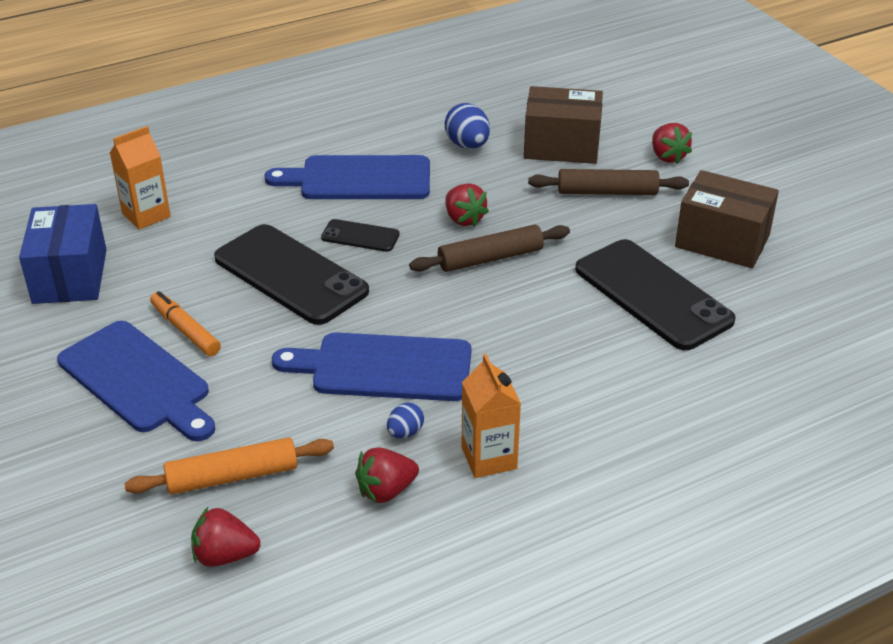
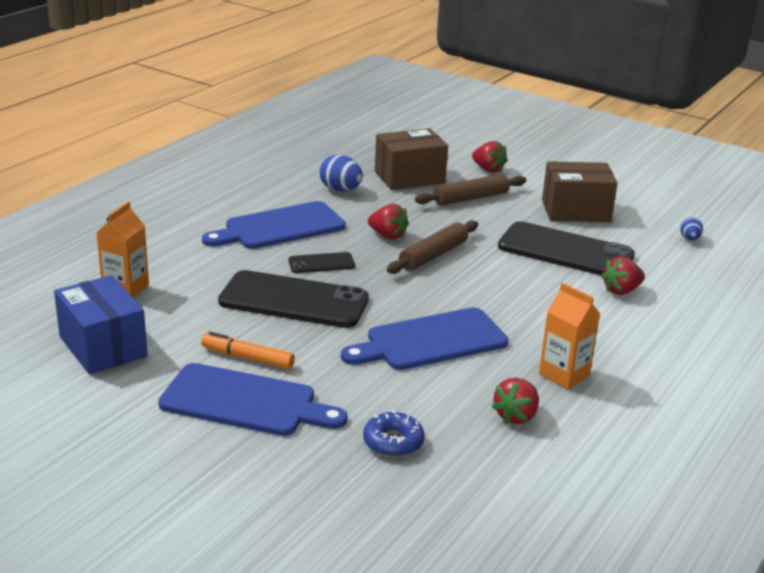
camera: 30 degrees left, 10 degrees down
(225, 555) = (444, 494): red strawberry -> red strawberry (621, 291)
(232, 476) = (393, 442): orange rolling pin -> blue donut
(405, 432) = (490, 376): blue egg -> blue egg (689, 239)

